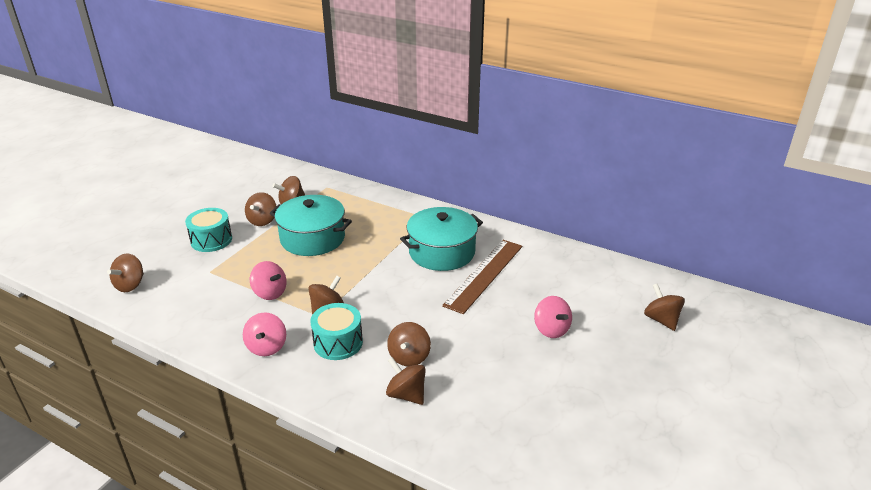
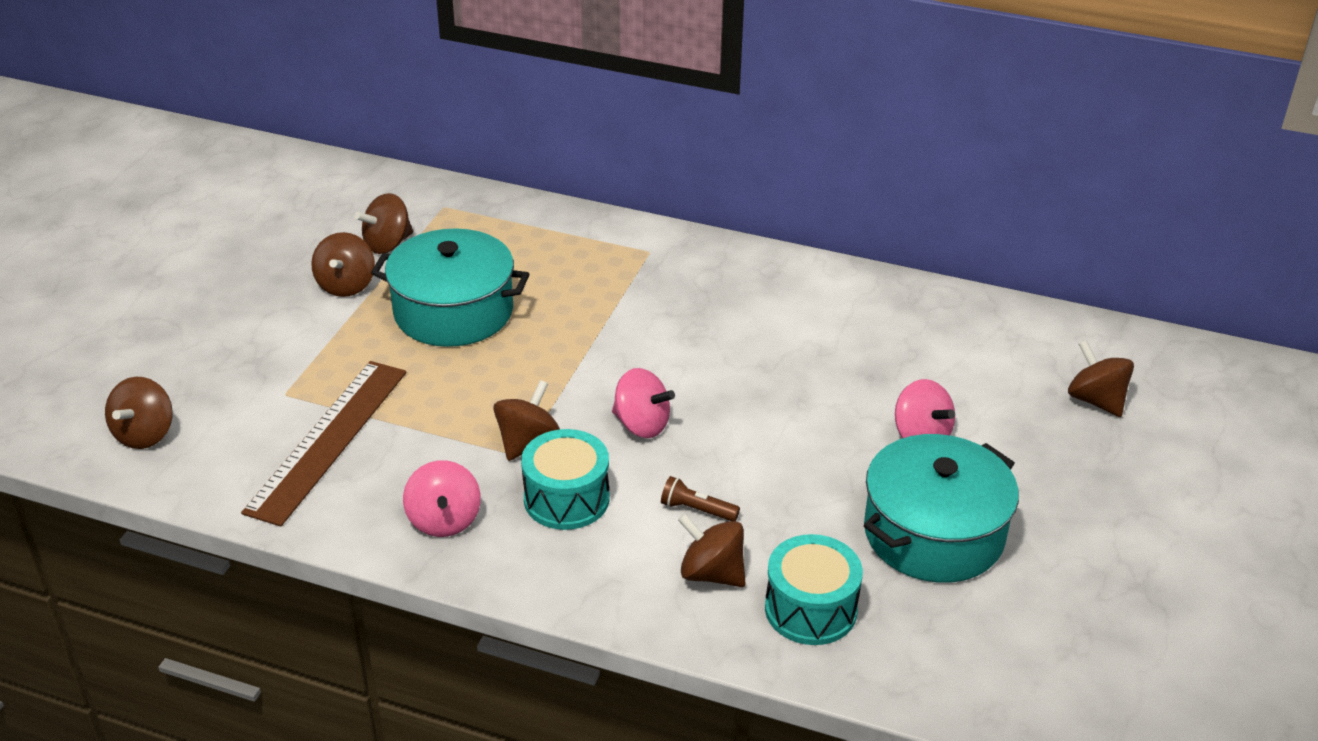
camera: 10 degrees left, 5 degrees up
(211, 240) = (263, 332): turquoise drum -> turquoise drum (810, 609)
(270, 293) = (412, 422): pink spinning top -> pink spinning top (641, 424)
(409, 357) = (697, 510): brown spinning top -> brown flashlight
(442, 252) = (696, 315): turquoise pot -> turquoise pot (933, 533)
(484, 275) = (783, 350): brown ruler -> brown ruler (328, 440)

